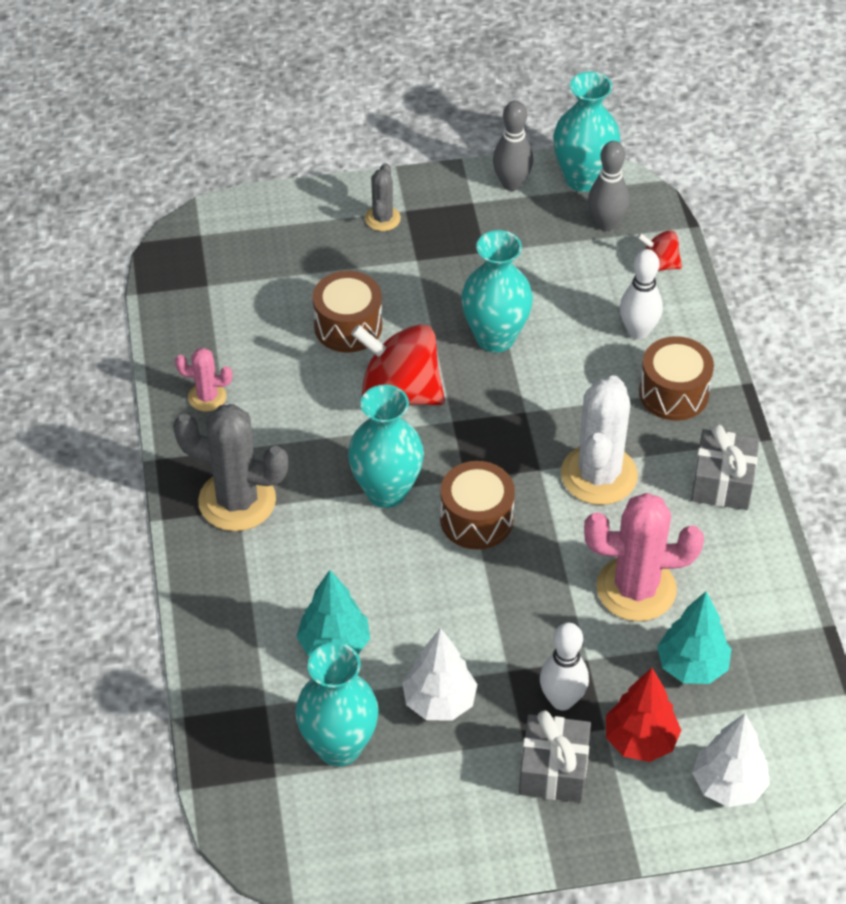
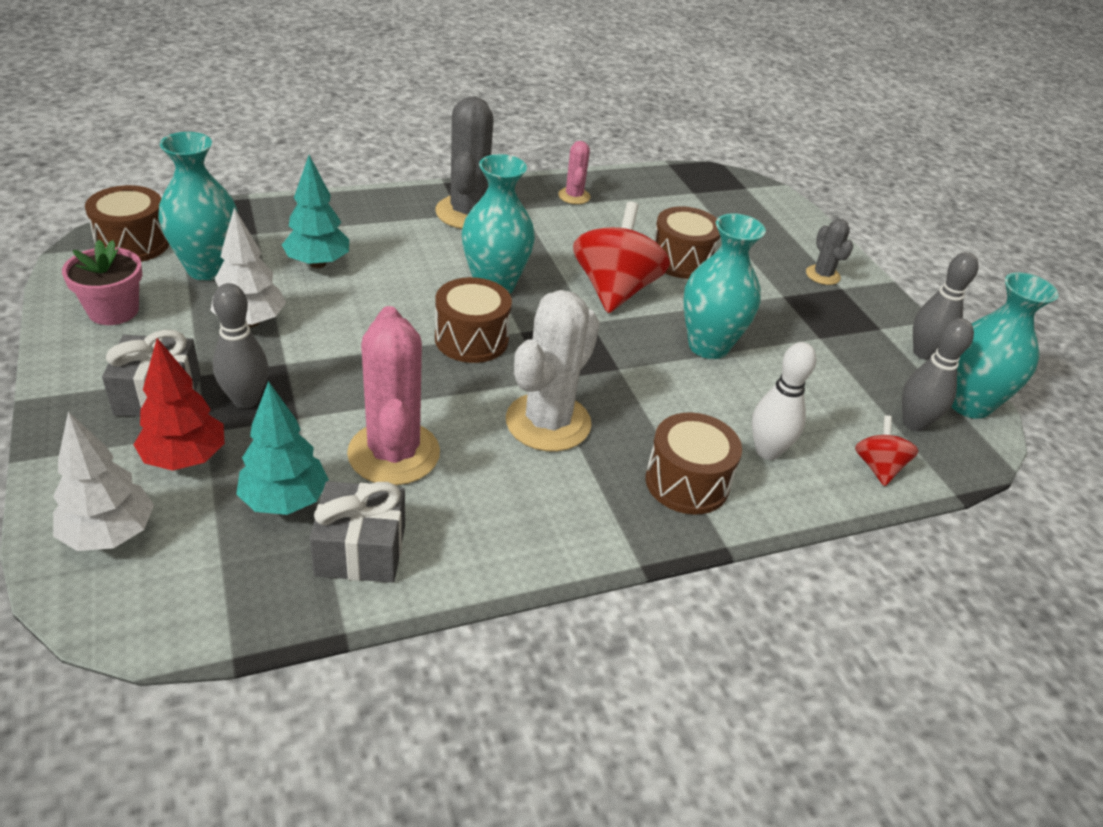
camera: 75 degrees right, 10 degrees down
(281, 824) = (133, 244): none -> brown drum
(382, 218) = (822, 275): grey cactus -> grey cactus turned 75 degrees clockwise
(414, 825) = (113, 311): none -> pink flower pot
(562, 700) = (246, 400): white bowling pin -> grey bowling pin
(599, 475) = (548, 422): white cactus -> white cactus turned 60 degrees counterclockwise
(722, 482) = (562, 528): grey gift -> grey gift (360, 550)

